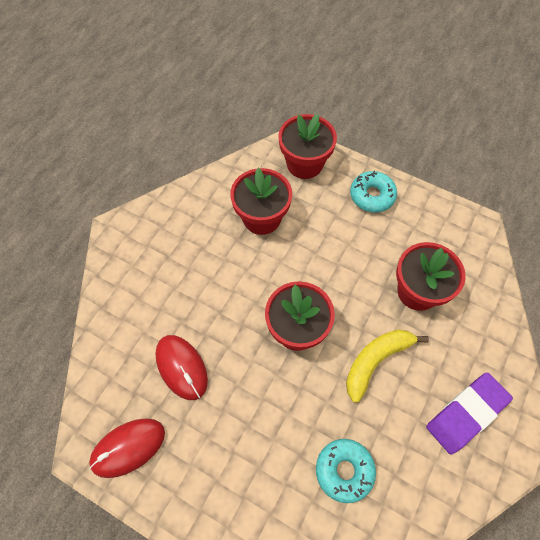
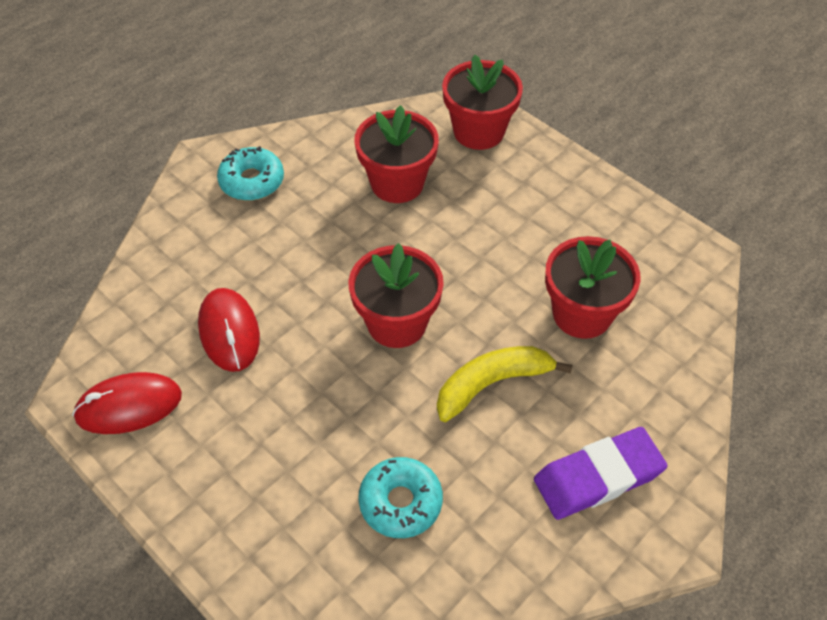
camera: 15 degrees right, 10 degrees down
(372, 196) = (559, 187): turquoise donut -> turquoise donut (252, 181)

